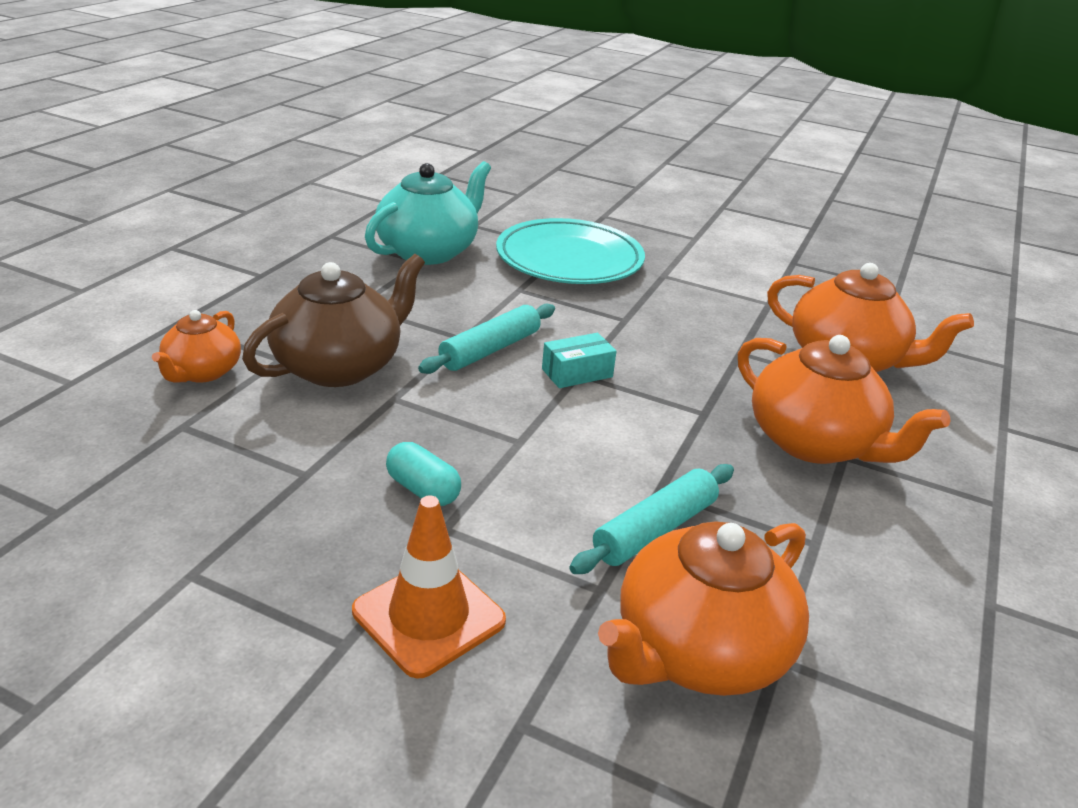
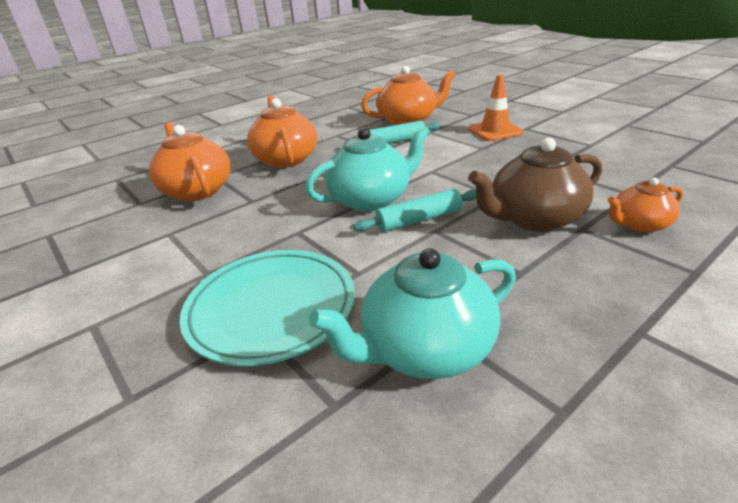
camera: 150 degrees left, 0 degrees up
(202, 372) = (639, 225): orange teapot -> orange teapot turned 150 degrees counterclockwise
(423, 490) = (489, 159): turquoise capsule -> none
(577, 373) = (371, 199): turquoise box -> turquoise teapot

